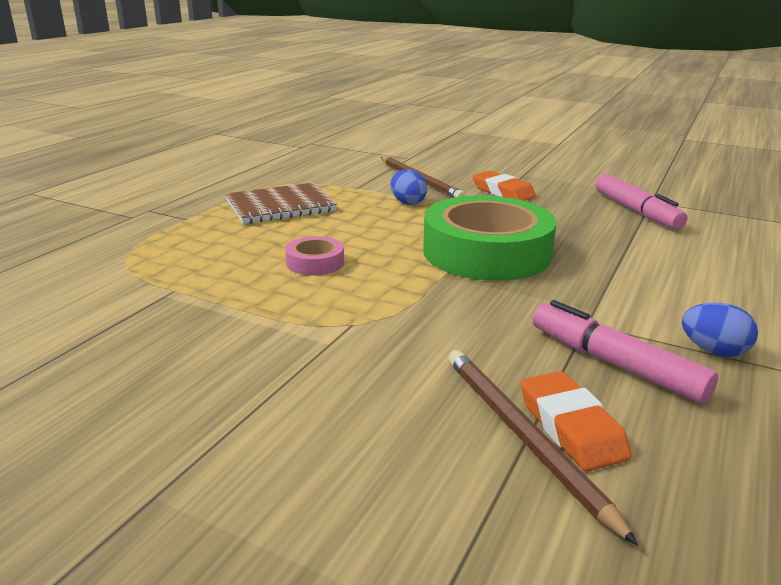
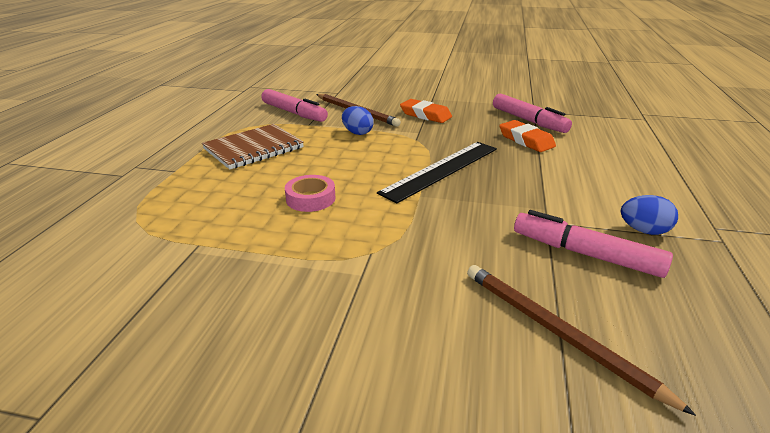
camera: 15 degrees left, 5 degrees up
(345, 175) = (294, 113): none -> pink marker
(486, 252) = (441, 170): green tape -> black ruler
(571, 427) = (586, 316): orange eraser -> orange eraser (526, 140)

